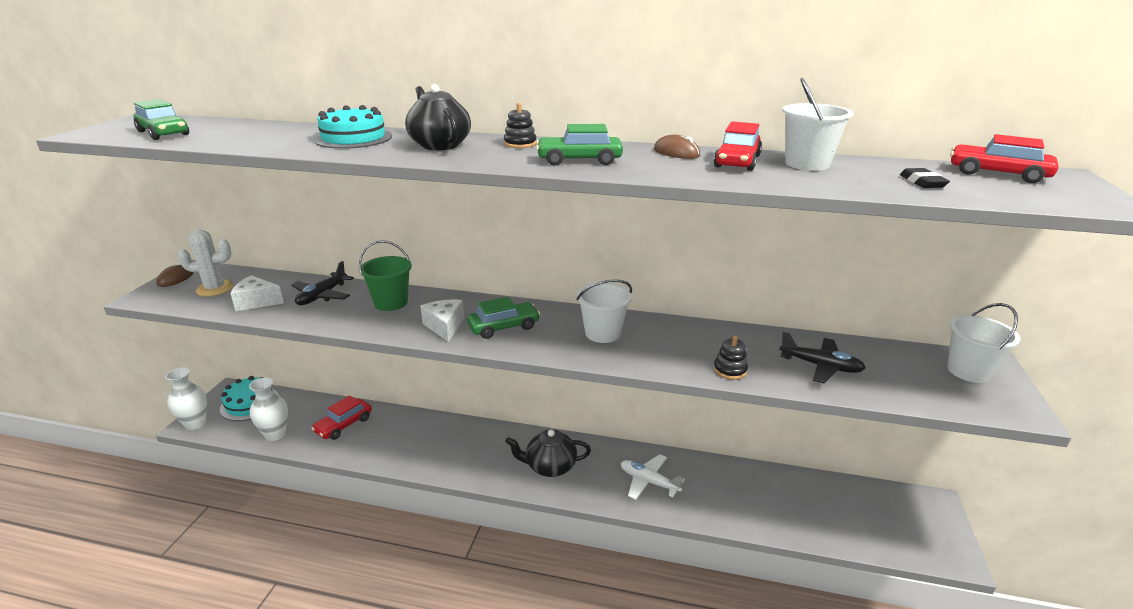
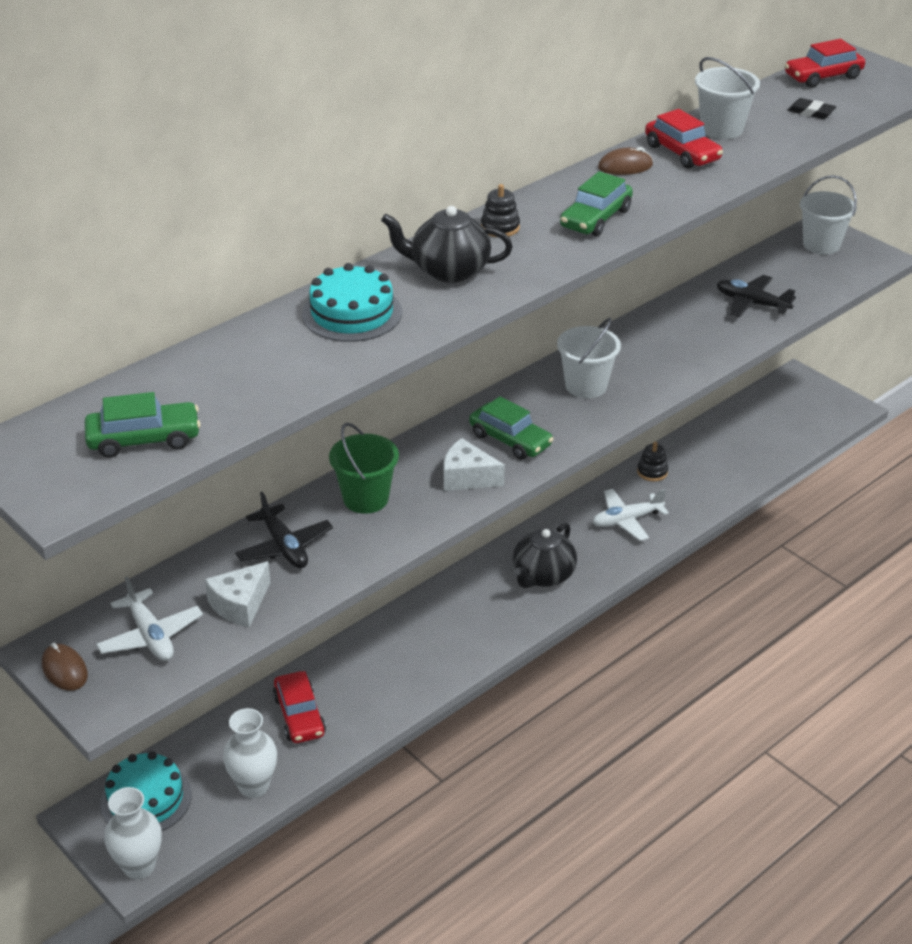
camera: 55 degrees left, 10 degrees up
(215, 288) = (150, 636): white cactus -> white plane
(503, 327) = (510, 440): green car -> green car turned 120 degrees clockwise
(730, 370) = (715, 349): black stacking toy -> black stacking toy (652, 472)
(820, 366) = (752, 303): black plane -> black plane turned 120 degrees counterclockwise

